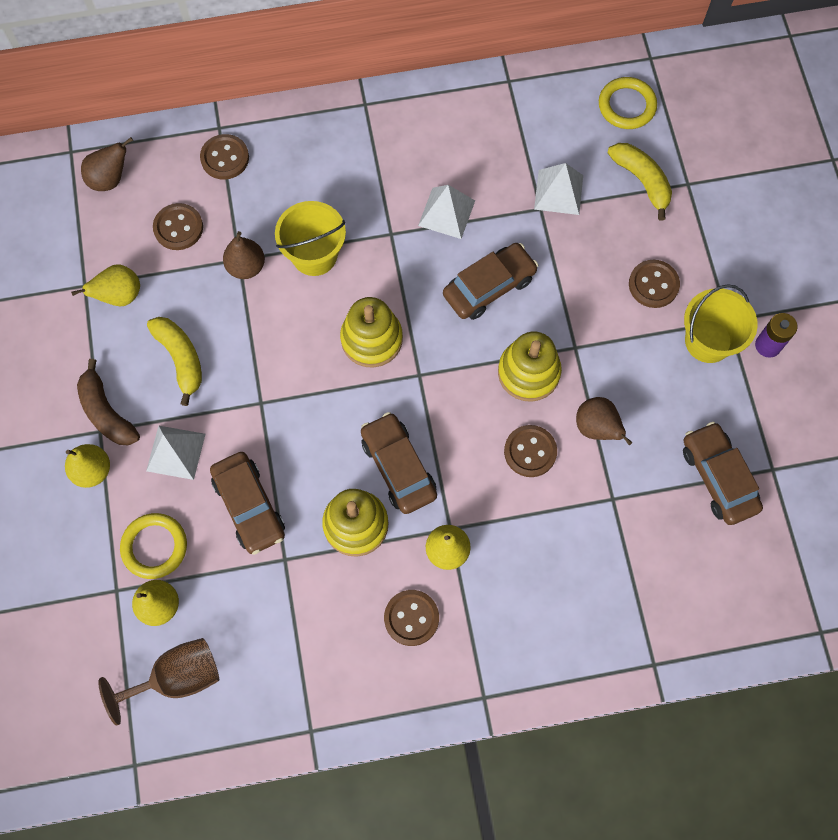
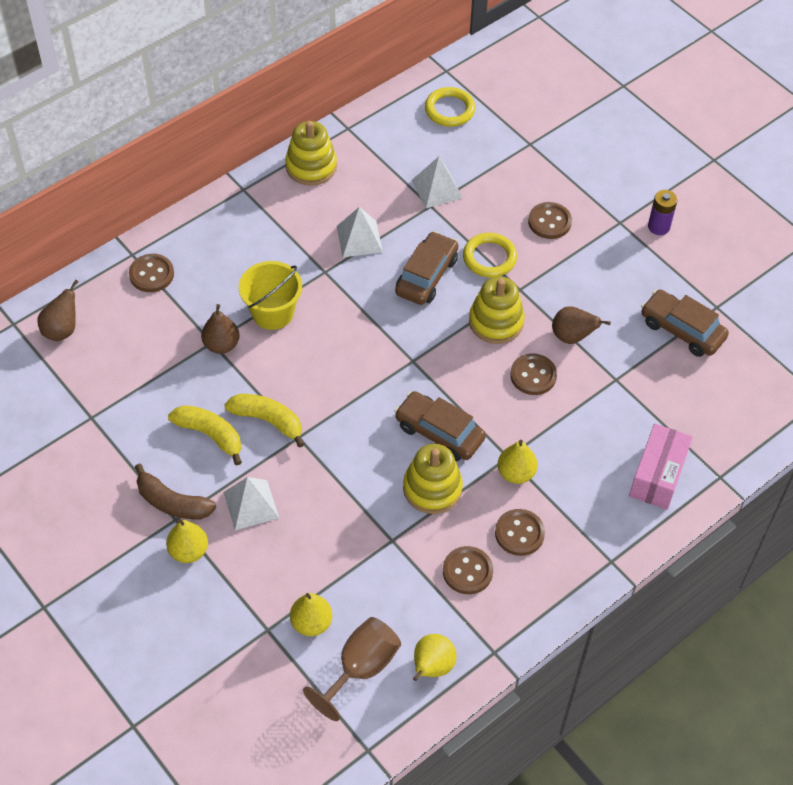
camera: 30 degrees left, 15 degrees down
(119, 296) = (127, 412): yellow pear -> yellow pear (432, 667)
(154, 547) = (278, 582): yellow ring -> yellow ring (489, 258)
(178, 228) = (145, 341): brown button -> brown button (467, 571)
(249, 506) = (338, 515): brown car -> none
(371, 339) = (358, 352): yellow stacking toy -> yellow stacking toy (311, 166)
(589, 629) = (657, 476): none -> pink box
(642, 181) = (495, 156): yellow banana -> yellow banana (268, 421)
(708, 341) = (614, 242): yellow bucket -> none

